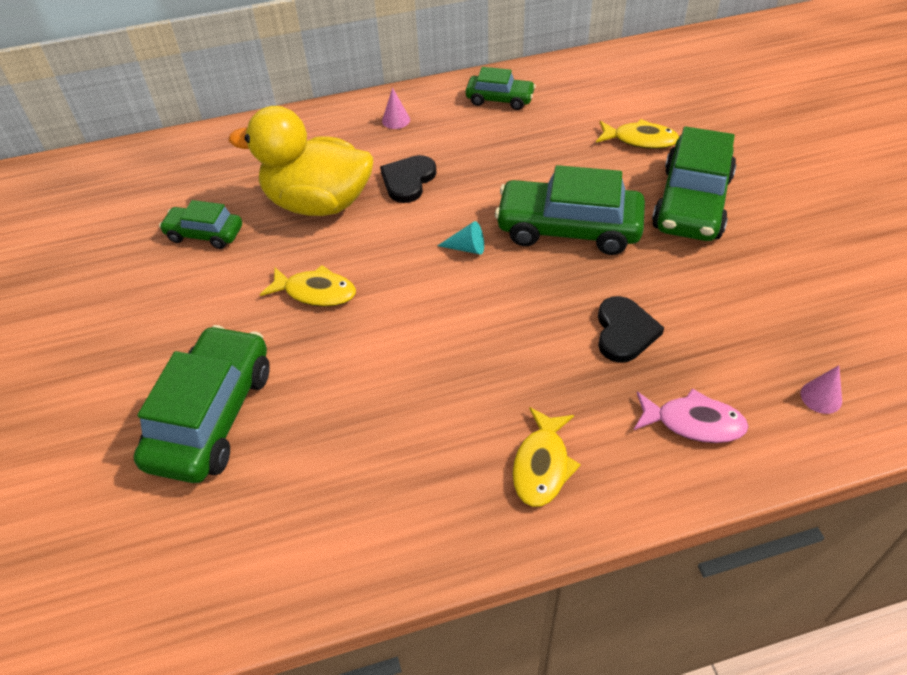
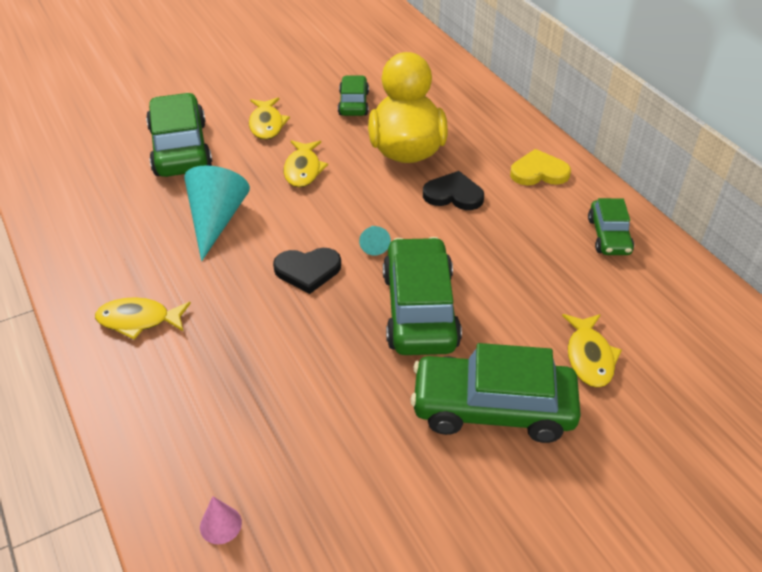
camera: 75 degrees right, 5 degrees down
(204, 319) = (267, 124): none -> yellow fish
(212, 416) = (180, 149): green car -> green car turned 105 degrees counterclockwise
(381, 382) = (216, 220): none -> turquoise cone
(396, 120) = (539, 172): pink cone -> yellow heart
(624, 332) = (288, 362): black heart -> black heart (308, 270)
(693, 422) = (184, 418): pink fish -> none

